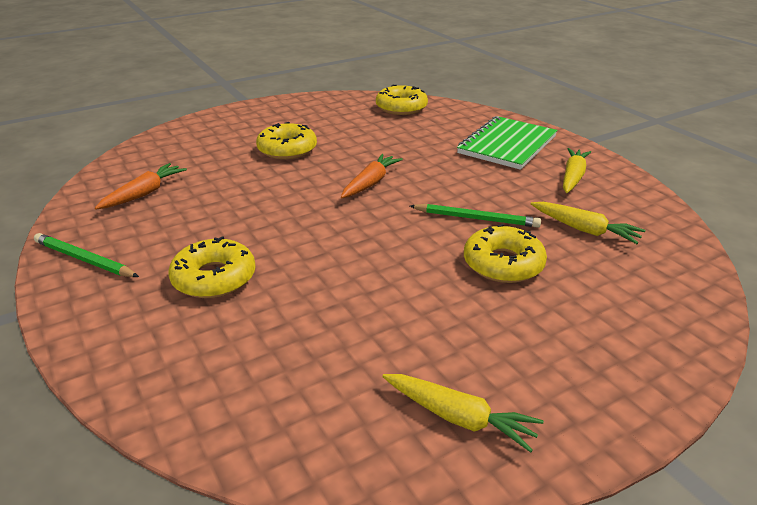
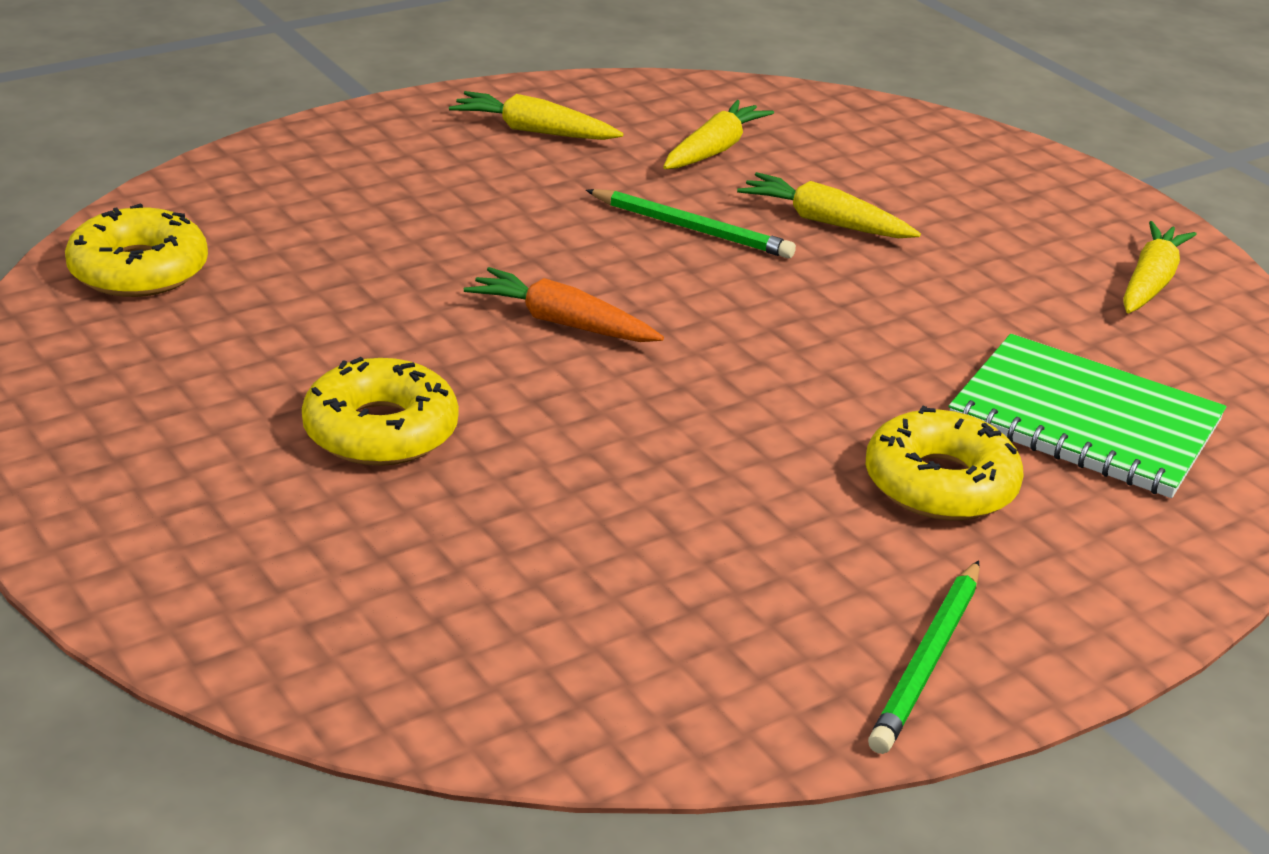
camera: 95 degrees left, 0 degrees up
(144, 193) = (627, 630): orange carrot -> none
(476, 218) = (692, 229): green pencil -> green pencil turned 105 degrees clockwise
(503, 264) = (825, 222): yellow donut -> yellow carrot
(507, 145) = (389, 169): green notebook -> green notebook (1084, 421)

